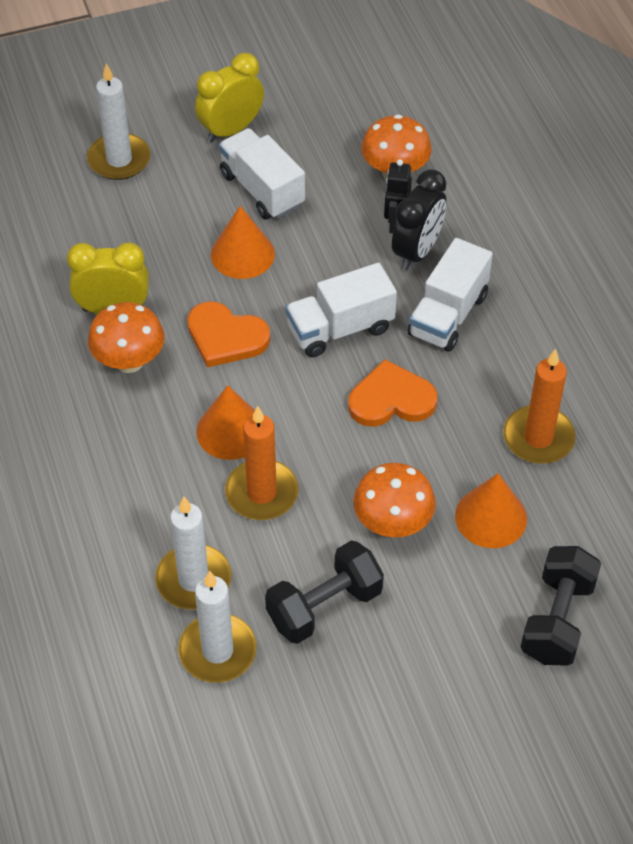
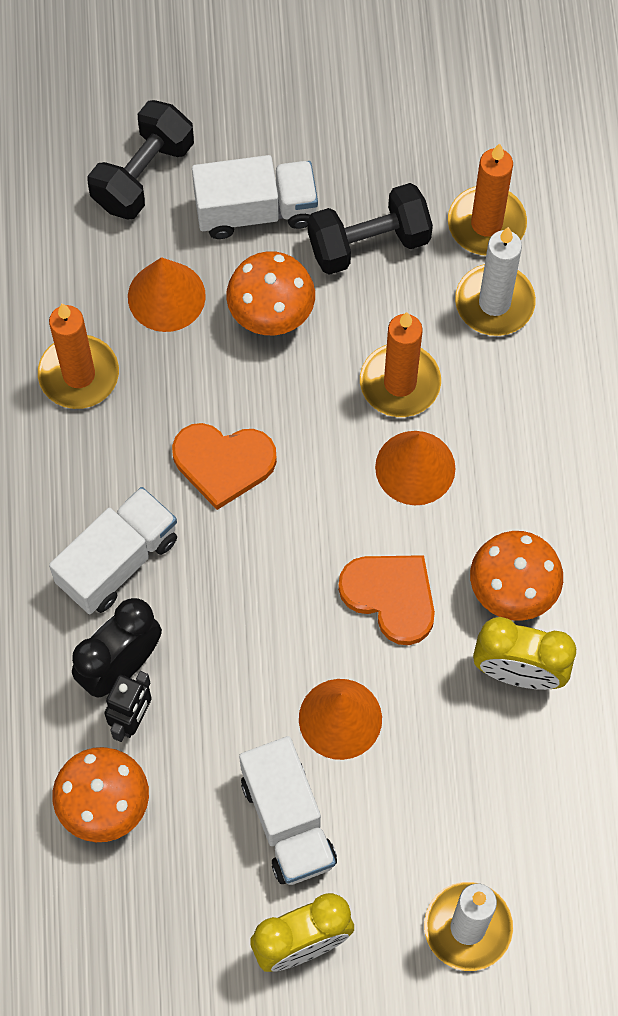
camera: 165 degrees left, 15 degrees up
(217, 651) = (486, 224): white candle -> orange candle
(340, 328) = (252, 574): white truck -> white truck (256, 211)

